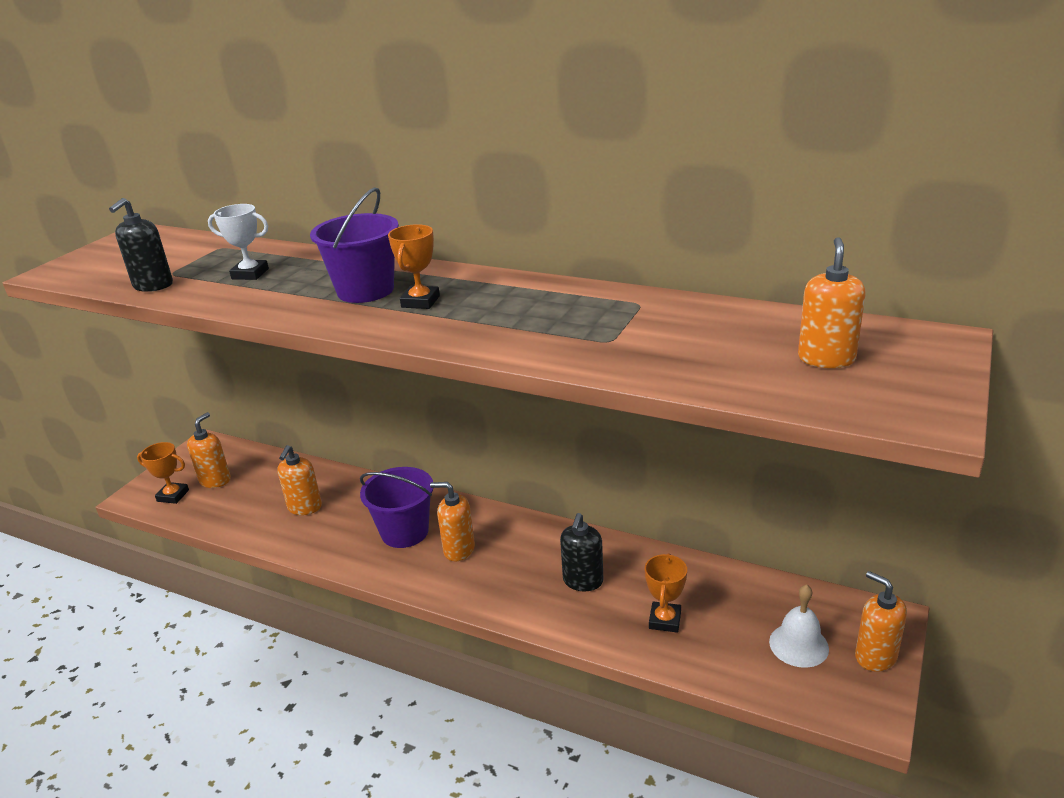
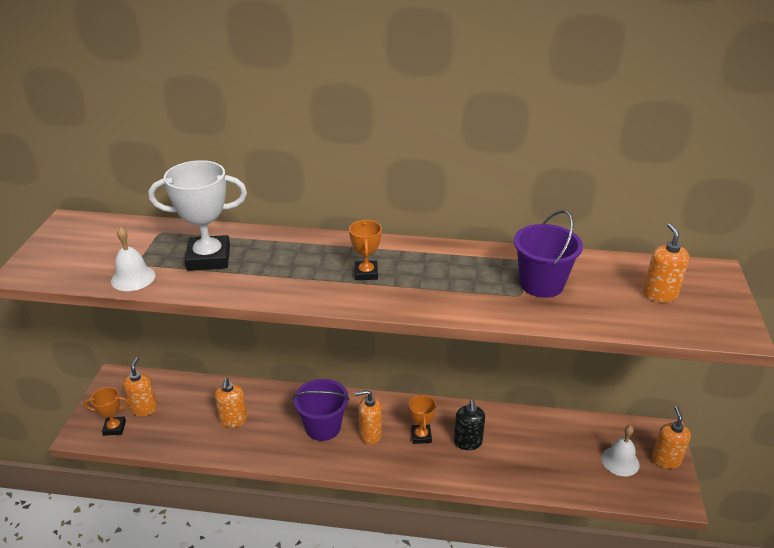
camera: 20 degrees left, 5 degrees up
(153, 286) = (133, 278): black soap dispenser -> white bell
(250, 274) = (209, 258): white trophy -> white trophy, size x1.83
(365, 290) = (316, 266): purple bucket -> purple bucket (541, 284)
(665, 620) = (533, 460): orange trophy -> orange trophy (421, 436)
(875, 656) = (666, 460): orange soap dispenser -> orange soap dispenser turned 60 degrees clockwise

